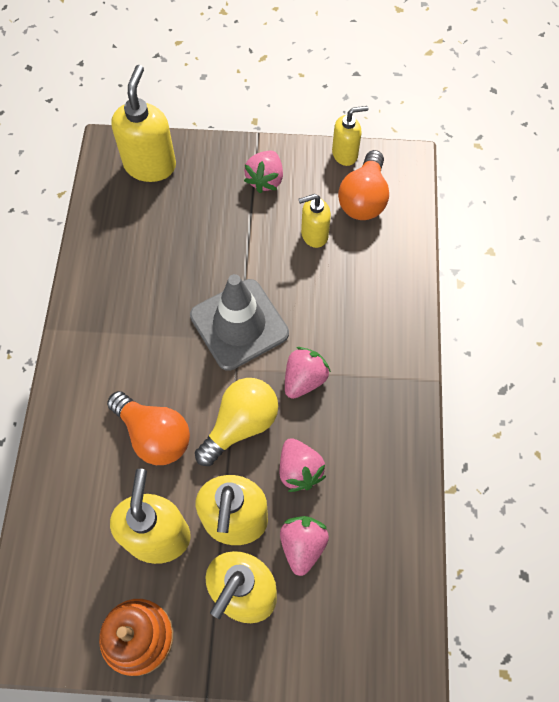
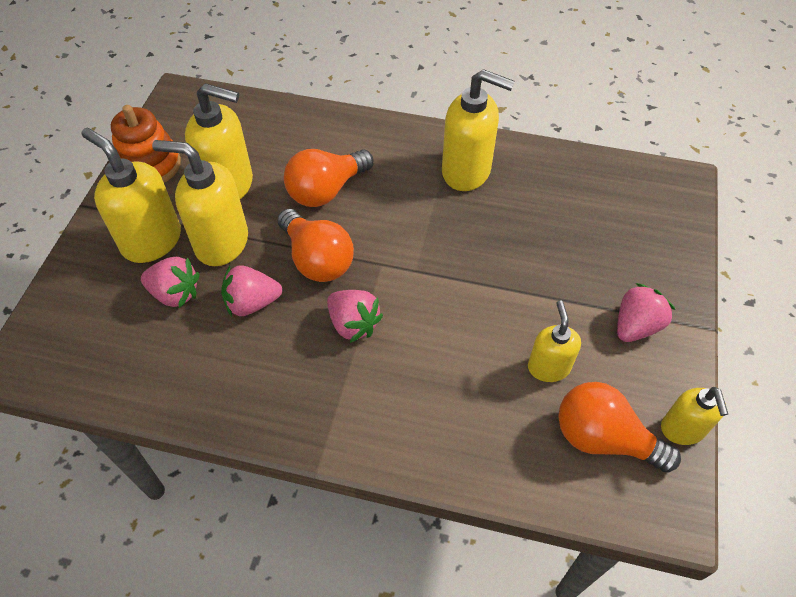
camera: 100 degrees right, 10 degrees down
(150, 165) = (656, 214): yellow soap dispenser -> yellow soap dispenser (467, 171)
(239, 324) = (434, 273): grey traffic cone -> none
(241, 425) = (317, 259): yellow light bulb -> orange light bulb
(265, 180) = (636, 326): pink strawberry -> pink strawberry turned 105 degrees clockwise

